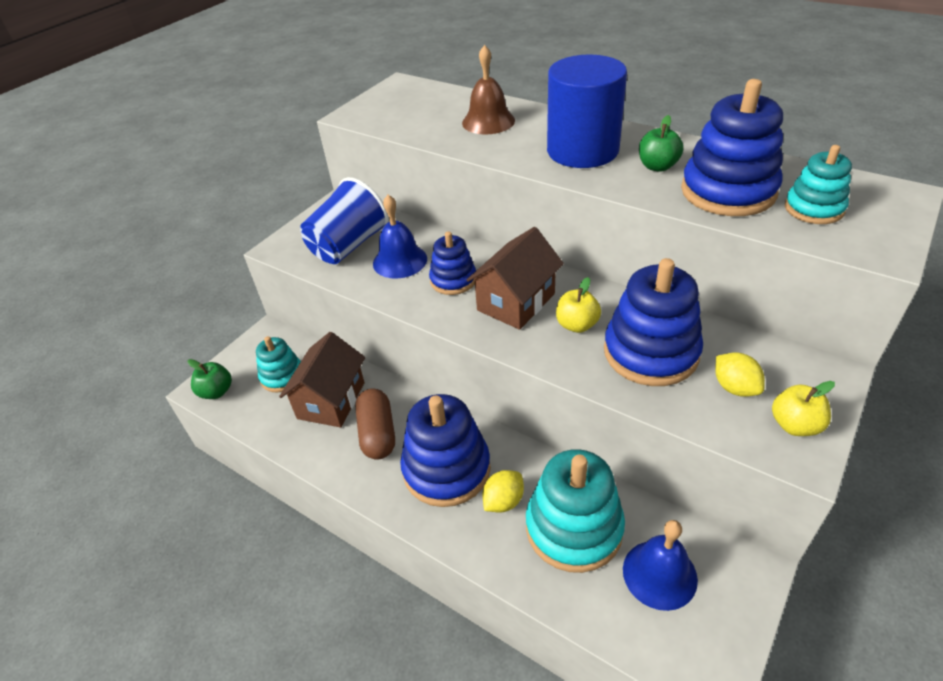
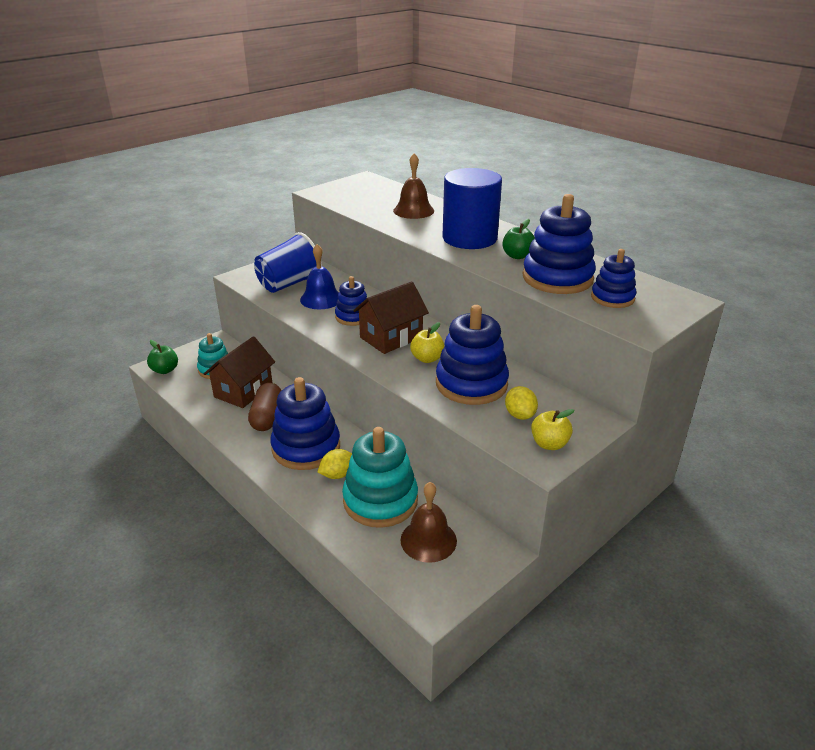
camera: 10 degrees right, 10 degrees down
(659, 574) = (428, 540): blue bell -> brown bell
(814, 209) = (612, 298): turquoise stacking toy -> blue stacking toy

